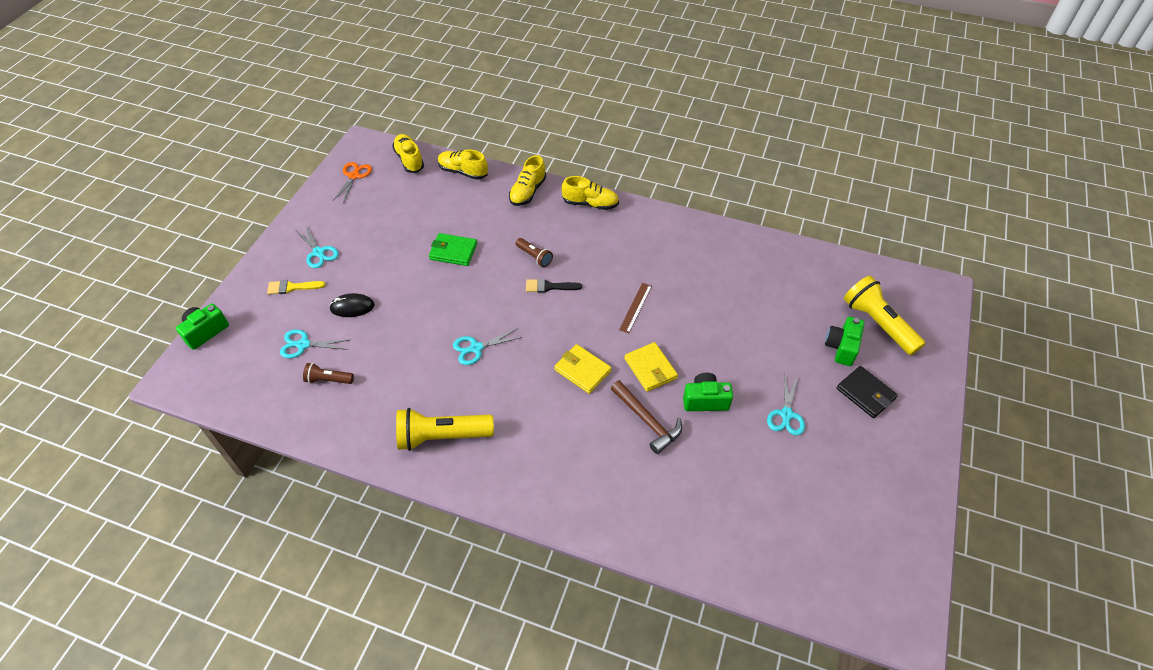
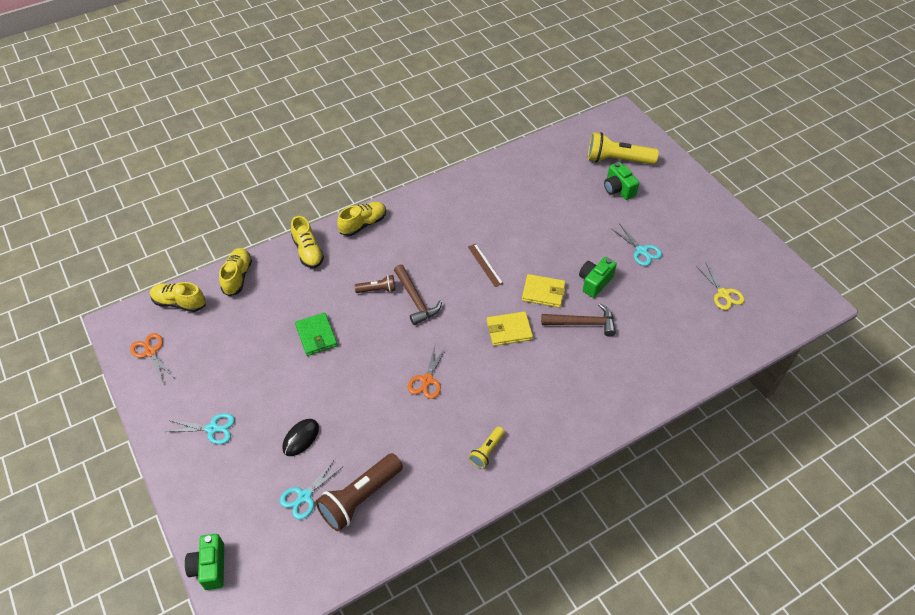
camera: 50 degrees left, 0 degrees up
(292, 287) = (231, 470): yellow brush -> none
(328, 380) = (360, 498): brown flashlight -> brown flashlight, size x1.92
(442, 436) = (487, 451): yellow flashlight -> yellow flashlight, size x0.52
(453, 251) = (316, 336): green wallet -> green wallet turned 75 degrees counterclockwise
(463, 172) = (237, 277): yellow shoe -> yellow shoe turned 120 degrees clockwise
(476, 348) = (427, 380): turquoise scissors -> orange scissors
(549, 287) = (415, 300): black brush -> brown hammer
(812, 521) = (723, 294): none -> yellow scissors
(865, 393) = (660, 204): black wallet -> none

